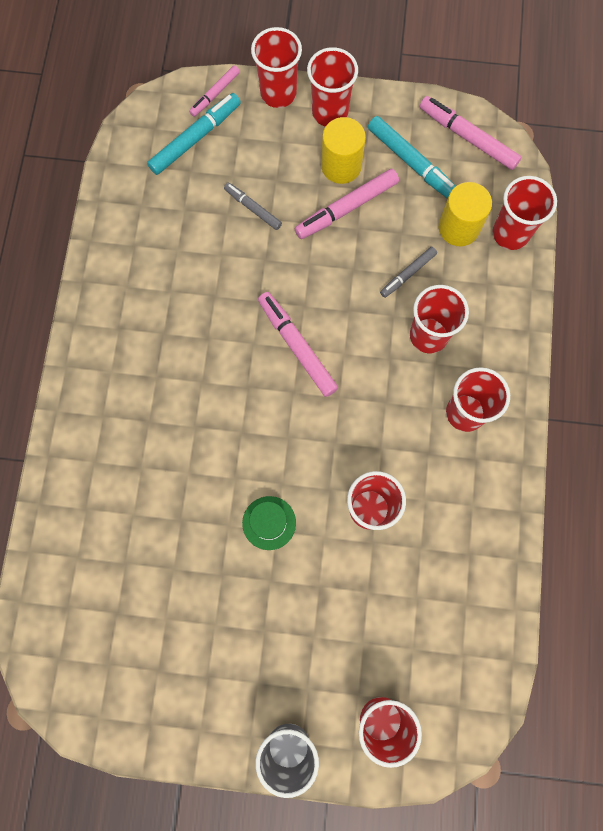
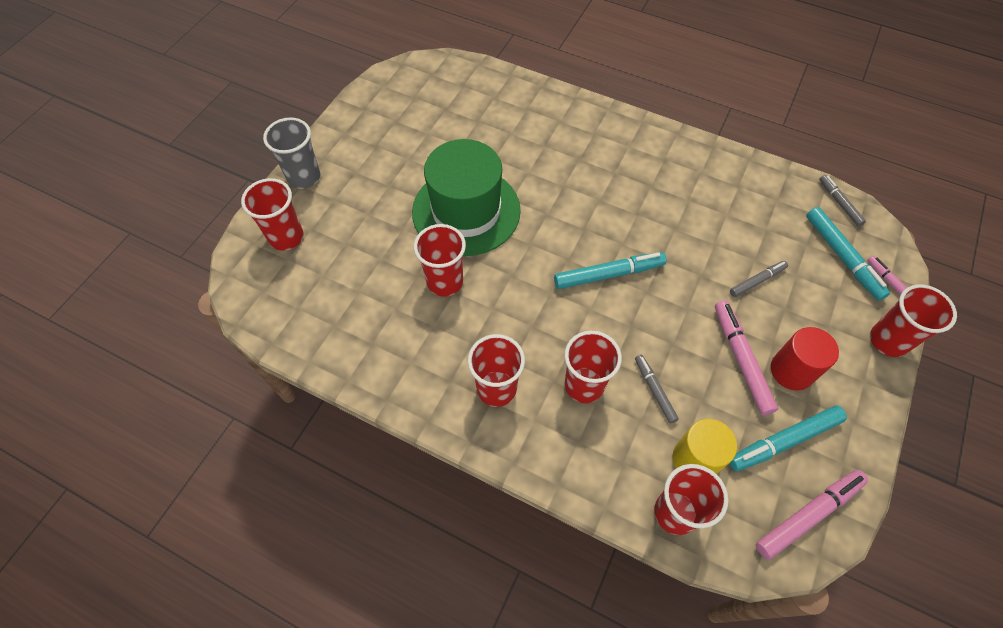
camera: 110 degrees right, 15 degrees down
(125, 147) = (839, 203): none -> grey marker
(269, 523) = (466, 211): green hat -> green hat, size x2.42
(297, 346) = (608, 274): pink marker -> turquoise marker
(330, 112) = (859, 381): red cup -> none
(341, 166) = (791, 371): yellow cylinder -> red cylinder

